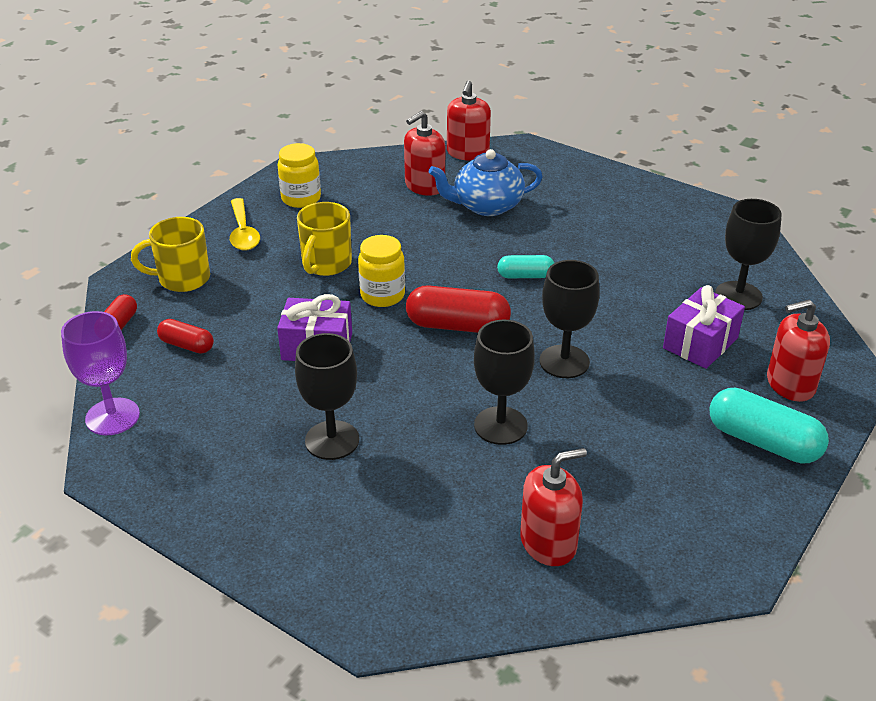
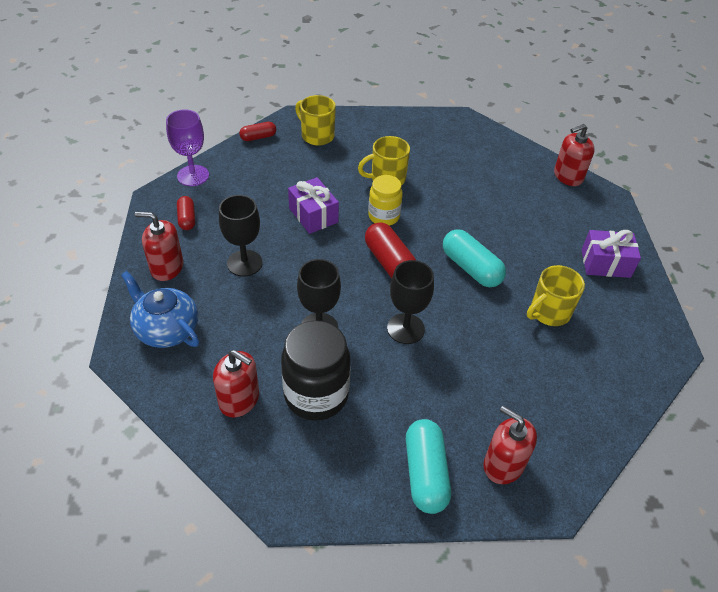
camera: 50 degrees right, 10 degrees up
(187, 345) = (267, 168): red capsule -> red capsule (187, 219)
(243, 232) = (379, 133): yellow spoon -> none
(301, 198) = (434, 136): yellow jar -> none
(424, 186) = (508, 177): red soap dispenser -> red soap dispenser (167, 267)
(486, 206) = (522, 214): blue teapot -> blue teapot (166, 329)
(525, 276) = (471, 268): turquoise capsule -> turquoise capsule, size x1.72
(596, 474) = (316, 395): none -> black jar
(632, 259) = (549, 312): none -> yellow mug
(700, 343) = (496, 391): purple gift -> purple gift (605, 263)
(738, 296) = (573, 390): black goblet -> none

